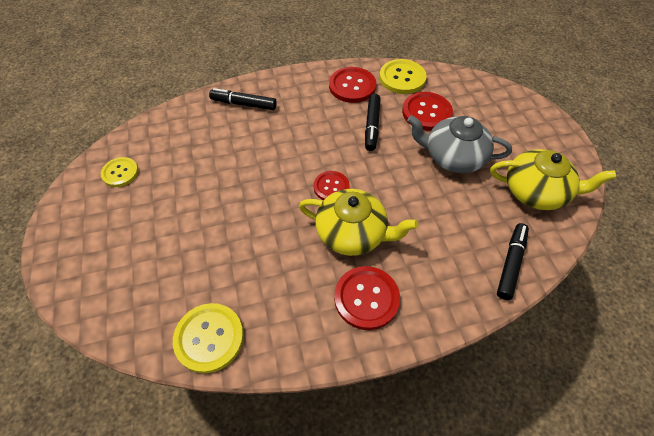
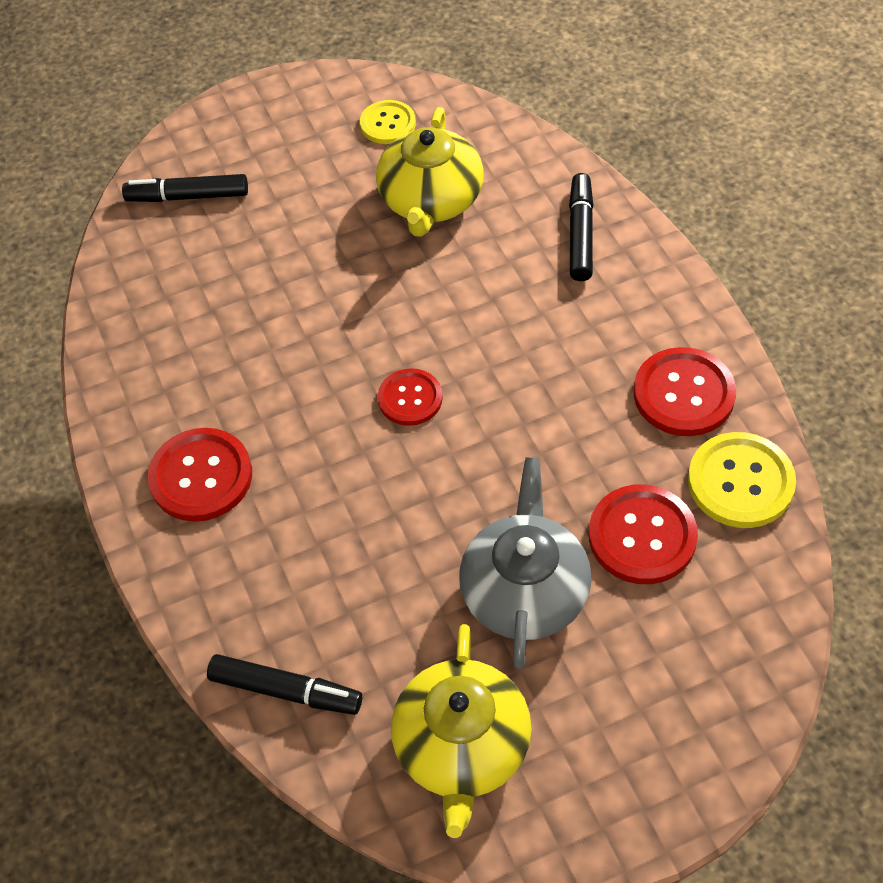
camera: 85 degrees right, 0 degrees up
(209, 338) = (129, 302): yellow button -> none
(352, 233) = (318, 443): yellow teapot -> yellow teapot (430, 200)
(372, 126) = (575, 442): black marker -> black marker (188, 196)

